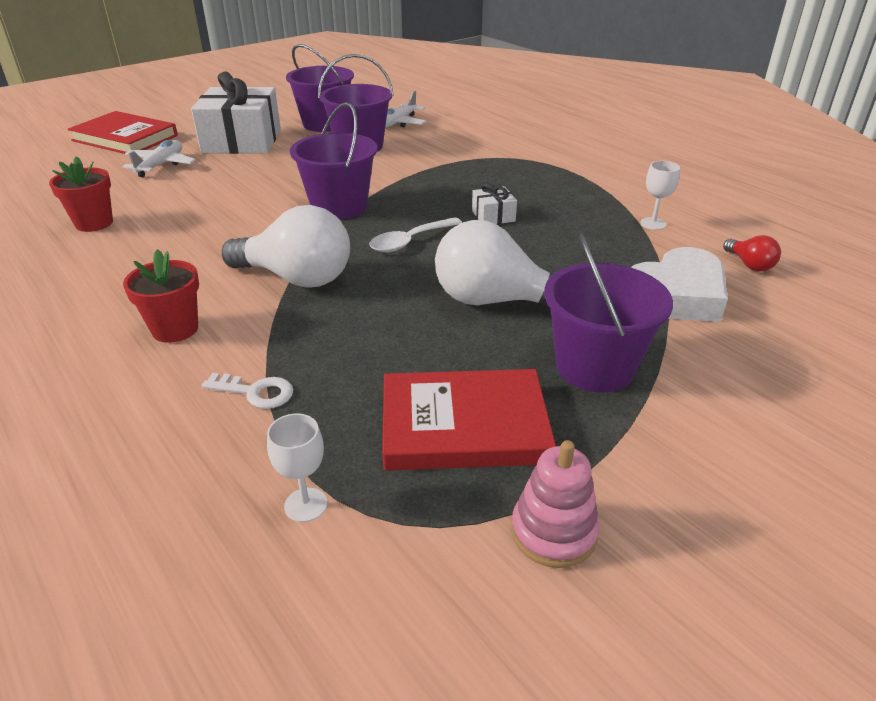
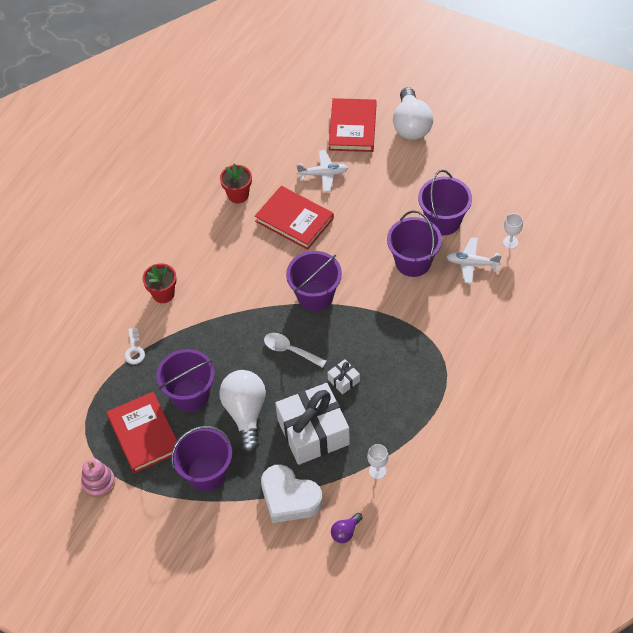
camera: 70 degrees right, 20 degrees up
(200, 195) = (294, 220): none -> red book
(242, 141) = (384, 192): white gift -> white gift (313, 432)
(296, 278) = (227, 317): white light bulb -> white light bulb (411, 125)
(305, 505) = (82, 399): white goblet -> white goblet (510, 242)
(415, 347) = (190, 394): none -> purple bucket
(749, 265) = (345, 532): red light bulb -> purple light bulb

